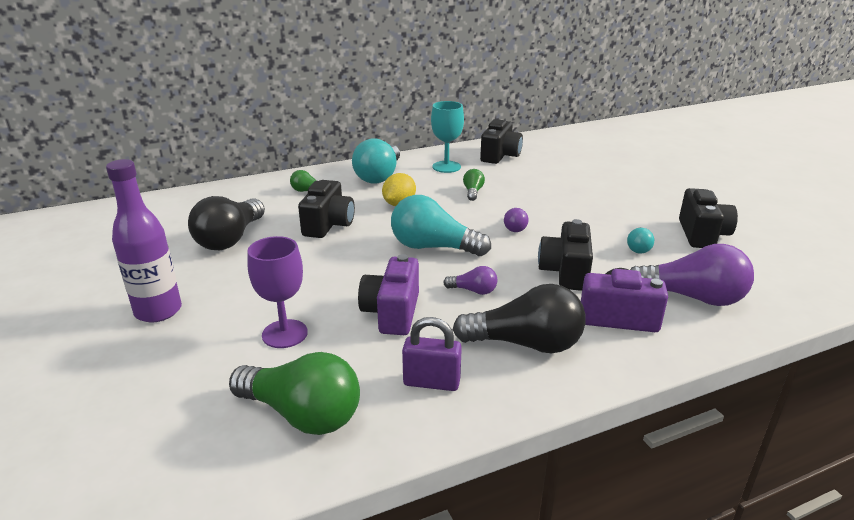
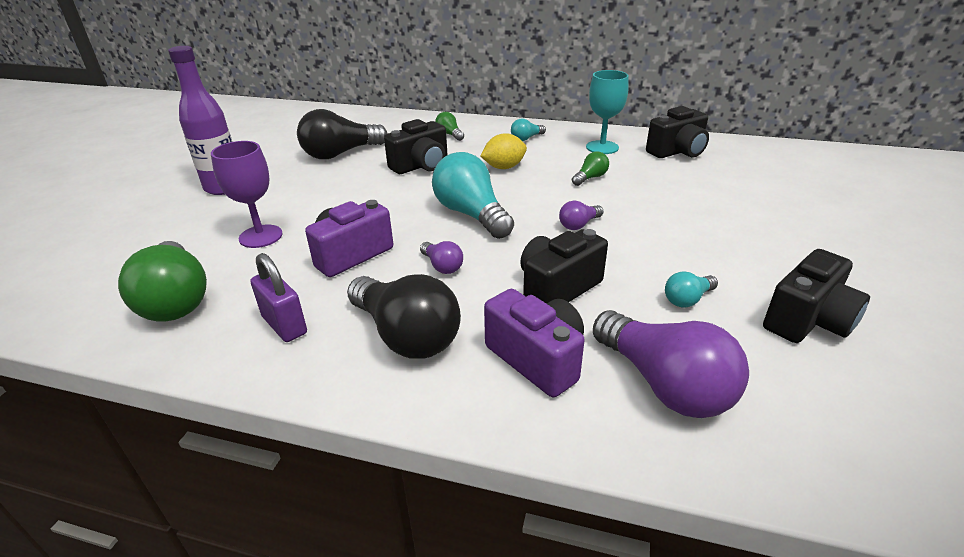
camera: 40 degrees right, 5 degrees up
(379, 176) = (526, 138): turquoise light bulb -> turquoise light bulb, size x0.48

